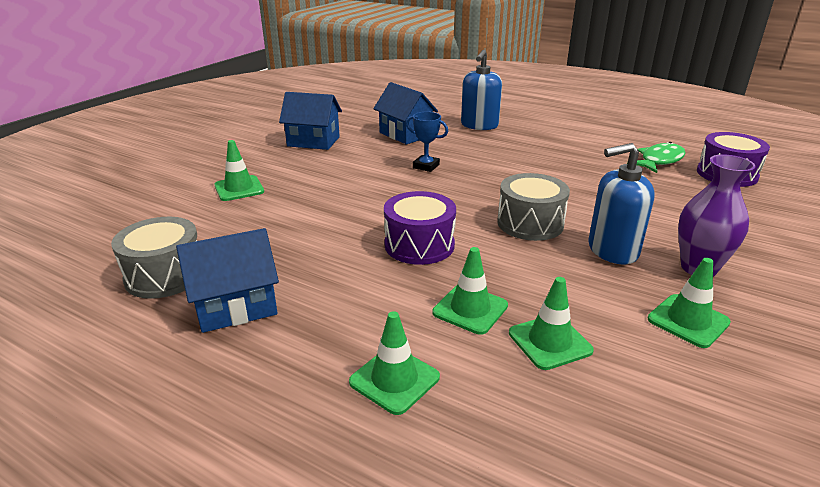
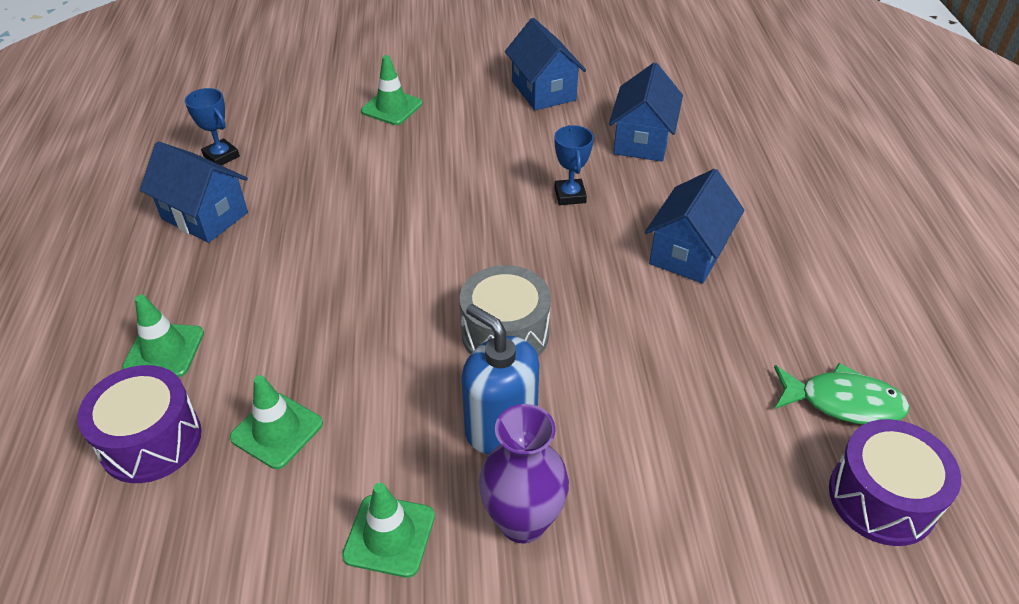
camera: 55 degrees right, 15 degrees up
(165, 275) = (221, 156): grey drum -> blue trophy
(419, 245) = (384, 271): purple drum -> purple drum (151, 440)
(470, 309) = (294, 354): green traffic cone -> none
(479, 125) = (749, 183): blue soap dispenser -> none
(516, 155) = (688, 252): none -> blue house

